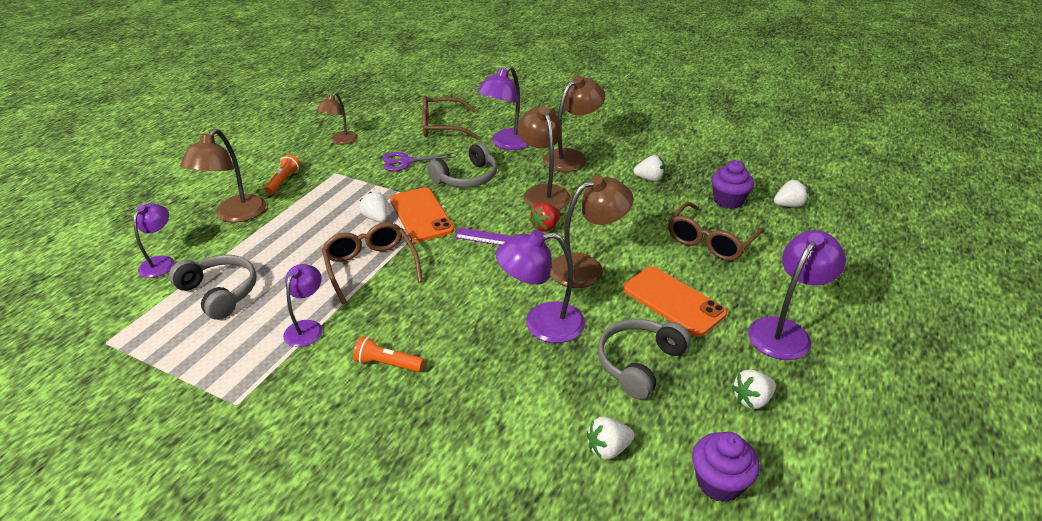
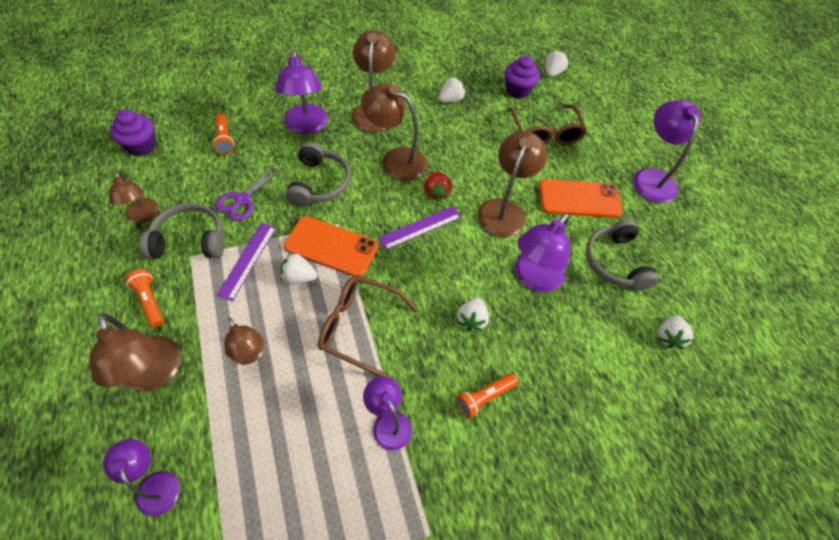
camera: 50 degrees left, 20 degrees up
(220, 292) = (266, 460): grey headphones -> grey headphones (189, 240)
(291, 238) = (249, 354): none -> brown lamp
(361, 192) = (247, 260): none -> purple ruler
(442, 126) = (224, 139): brown glasses -> orange flashlight
(719, 482) = (731, 308): purple cupcake -> purple cupcake (141, 146)
(751, 400) = (688, 240): white strawberry -> white strawberry (472, 320)

